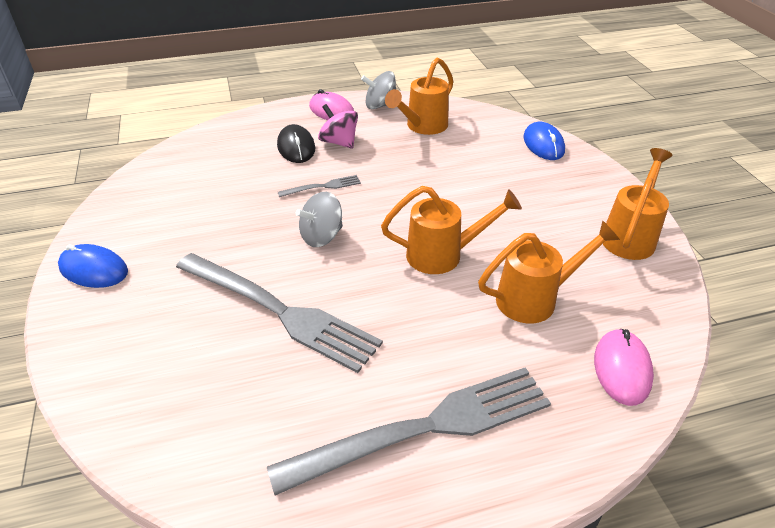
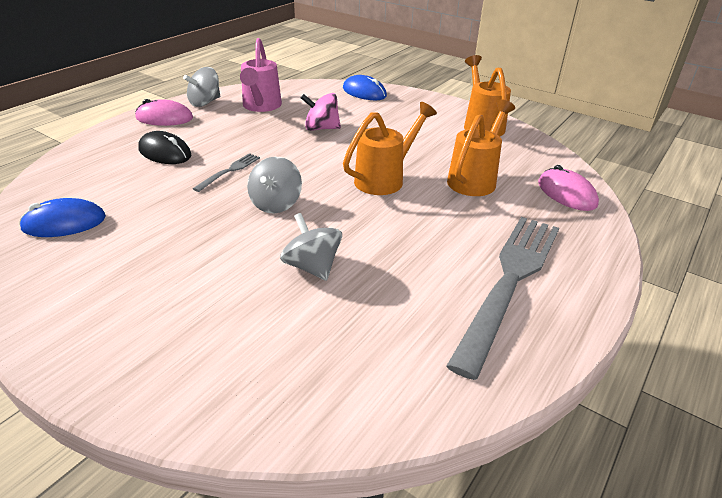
camera: 40 degrees left, 5 degrees down
(94, 269) = (68, 325): blue mouse -> blue mouse (64, 223)
(281, 312) = (312, 267): grey fork -> grey spinning top
(339, 142) = (202, 137): pink spinning top -> pink spinning top (321, 128)
(423, 127) = (261, 106): orange watering can -> pink watering can

